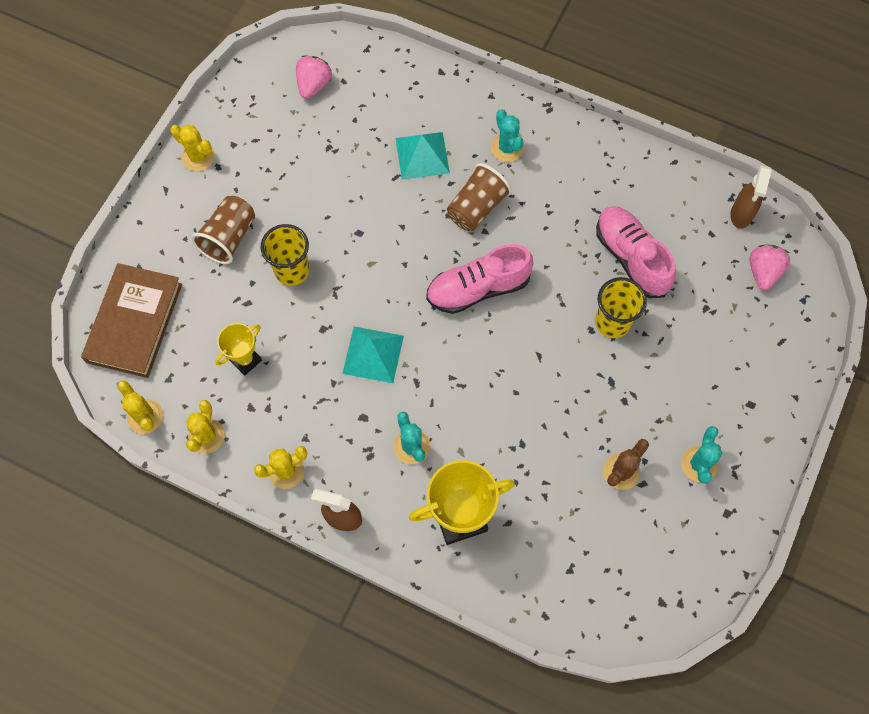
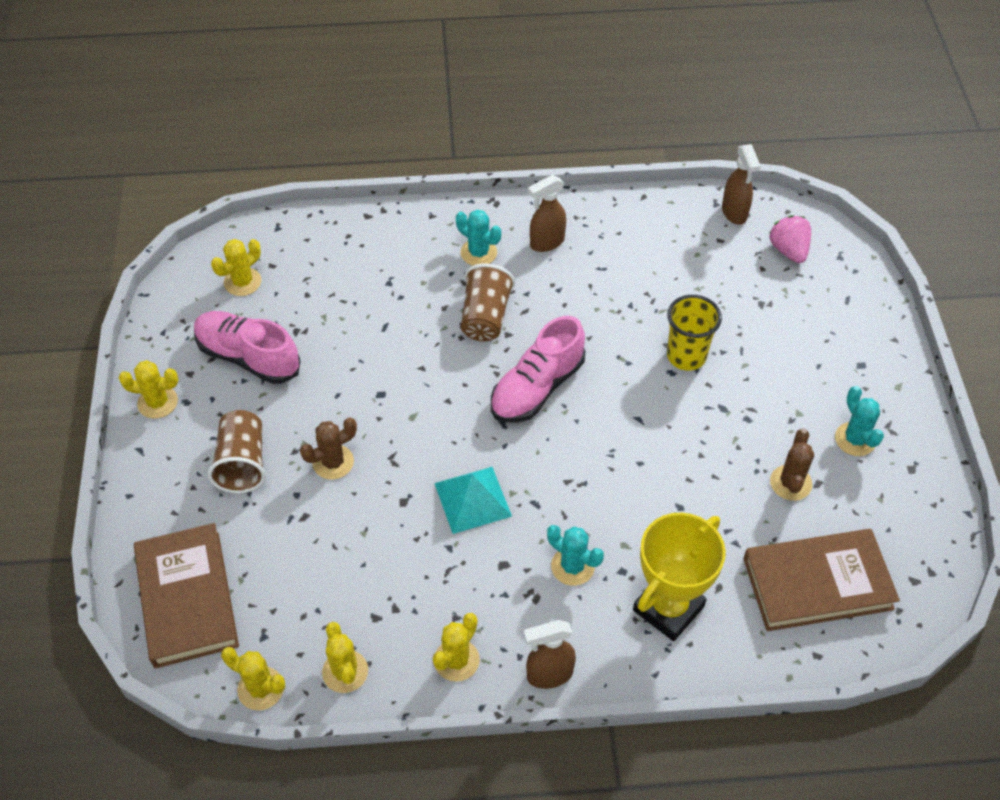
camera: 30 degrees left, 15 degrees down
(245, 360) = (339, 573): yellow trophy -> none
(292, 270) = (333, 462): yellow cup -> brown cactus
(313, 85) = (242, 282): pink strawberry -> yellow cactus
(422, 155) = (398, 296): turquoise pyramid -> none
(566, 165) = (546, 243): none -> brown spray bottle
(584, 562) = (817, 584): none -> brown book
(631, 258) = (663, 293): pink shoe -> pink shoe (248, 357)

